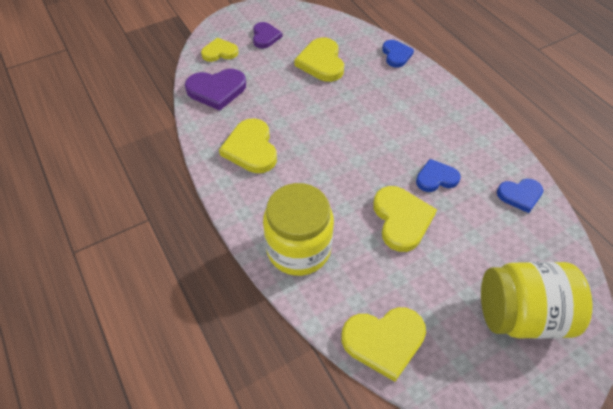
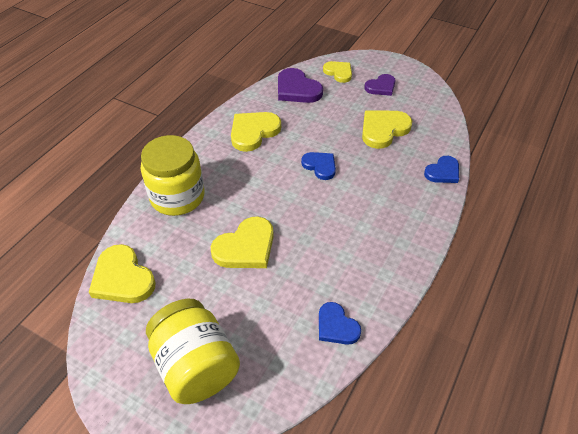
camera: 60 degrees right, 5 degrees down
(436, 178) = (309, 254): blue heart -> blue heart (320, 166)

